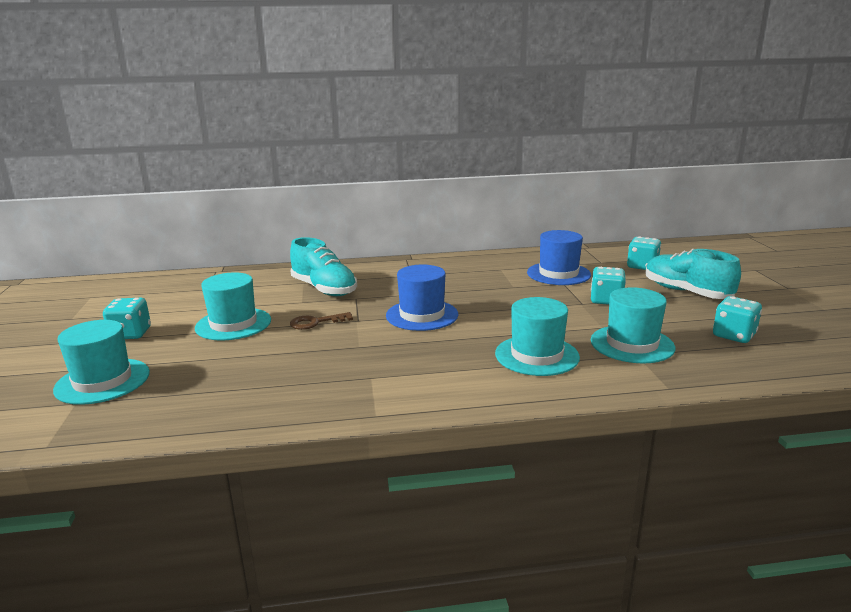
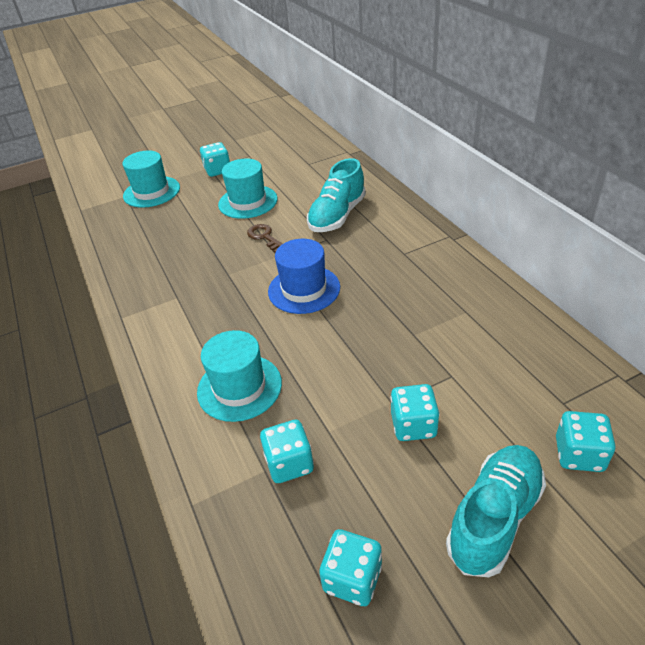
camera: 75 degrees right, 20 degrees up
(558, 274) = (483, 365): blue hat -> none
(632, 344) = (289, 463): turquoise hat -> turquoise dice

